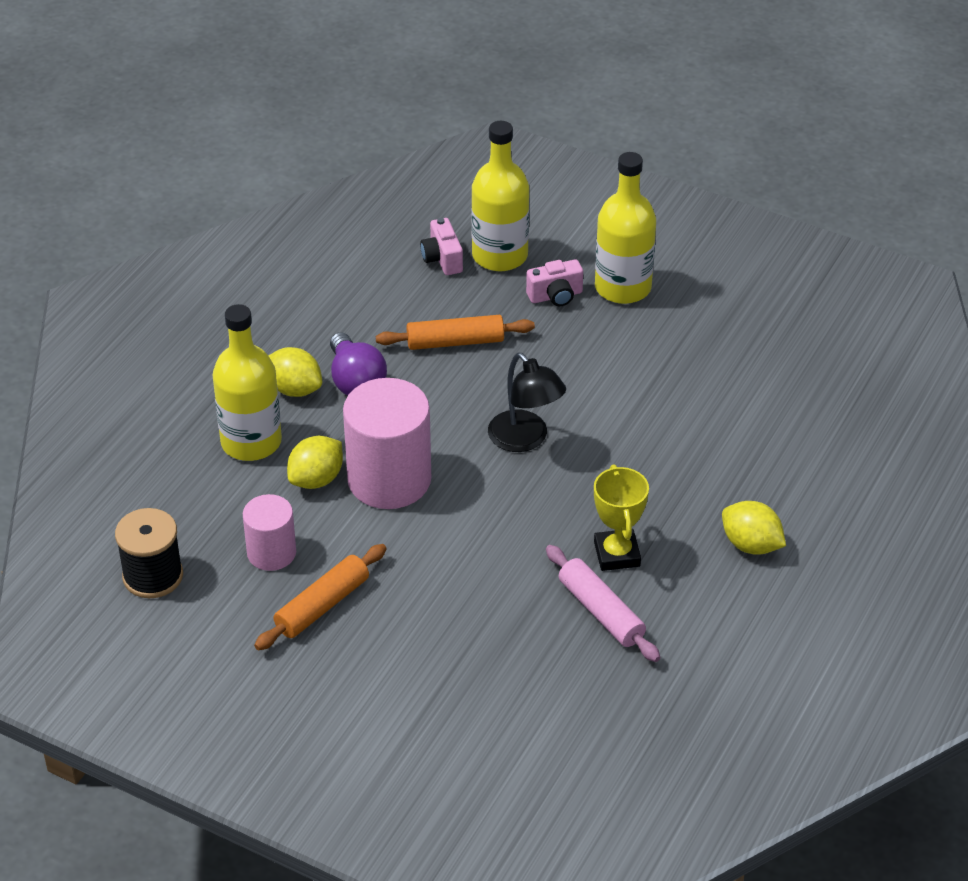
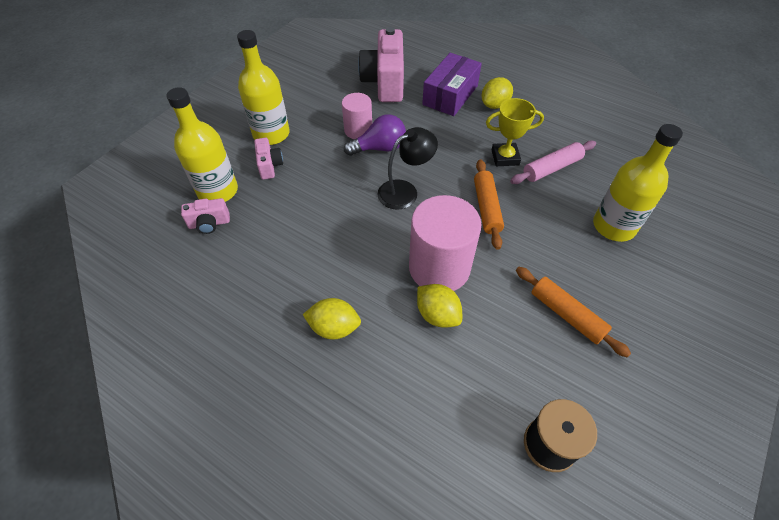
camera: 85 degrees left, 10 degrees up
(251, 442) = (392, 362): yellow bottle -> yellow bottle (614, 226)
(271, 553) = (516, 348): pink cylinder -> pink cylinder (358, 130)
(294, 389) = (334, 327): yellow lemon -> yellow lemon turned 60 degrees clockwise
(355, 381) = (332, 284): purple light bulb -> purple light bulb (379, 148)
(455, 342) = (302, 221): orange rolling pin -> orange rolling pin (486, 208)
(765, 486) = (450, 95): none -> purple box
(780, 401) = (385, 82): none -> pink camera

